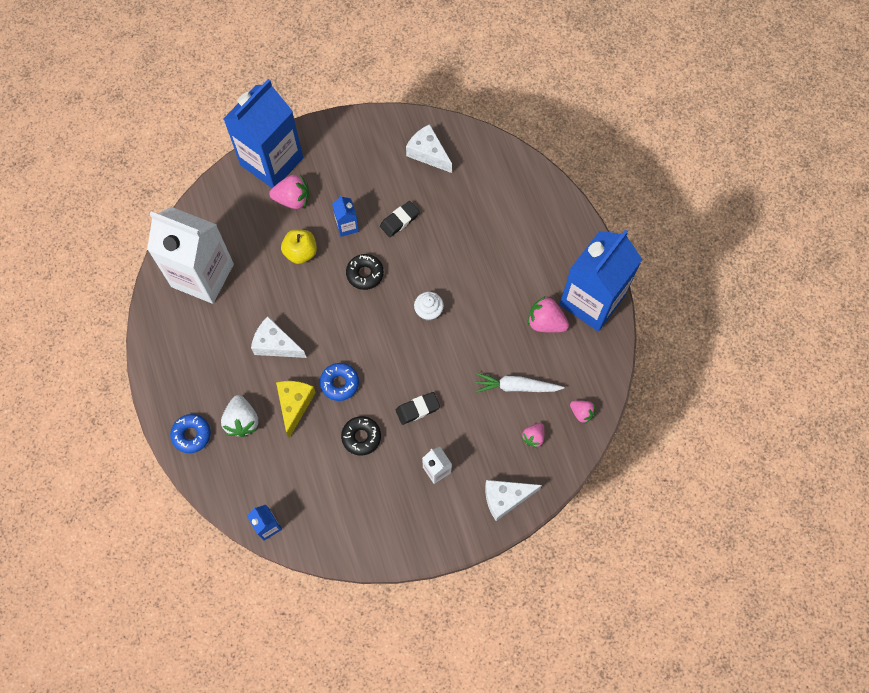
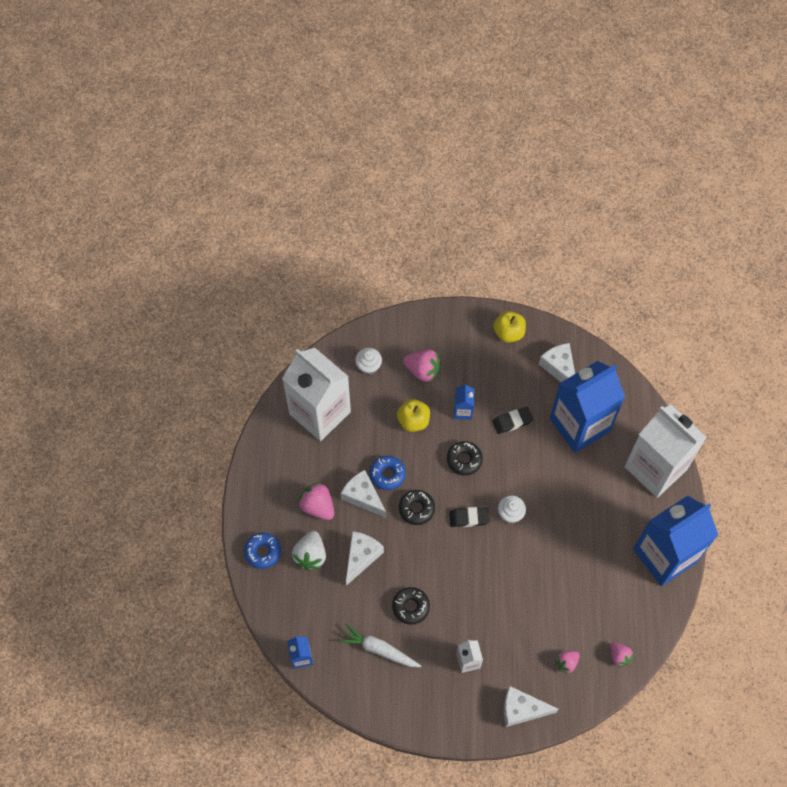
camera: 20 degrees right, 5 degrees down
(236, 212) = (368, 366): none -> white cupcake
(271, 161) = (415, 330): blue carton -> blue carton (580, 425)
(294, 405) = (361, 557): yellow cheese -> white cheese
(334, 338) = (416, 509): none -> black donut
(339, 383) = (408, 551): blue donut -> blue donut (387, 474)
(366, 135) = (508, 333): none -> yellow apple
(417, 409) = (470, 599): black eraser -> black eraser (469, 518)
(516, 386) = (567, 610): white carrot -> white carrot (379, 649)
(545, 322) = (614, 561): pink strawberry -> pink strawberry (317, 506)
(554, 219) = (655, 468): none -> white carton

